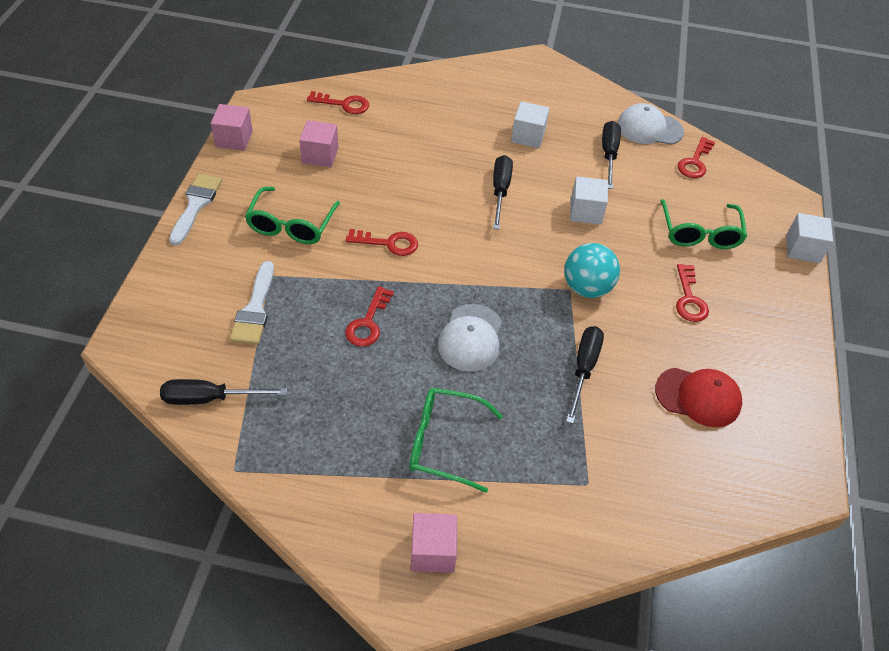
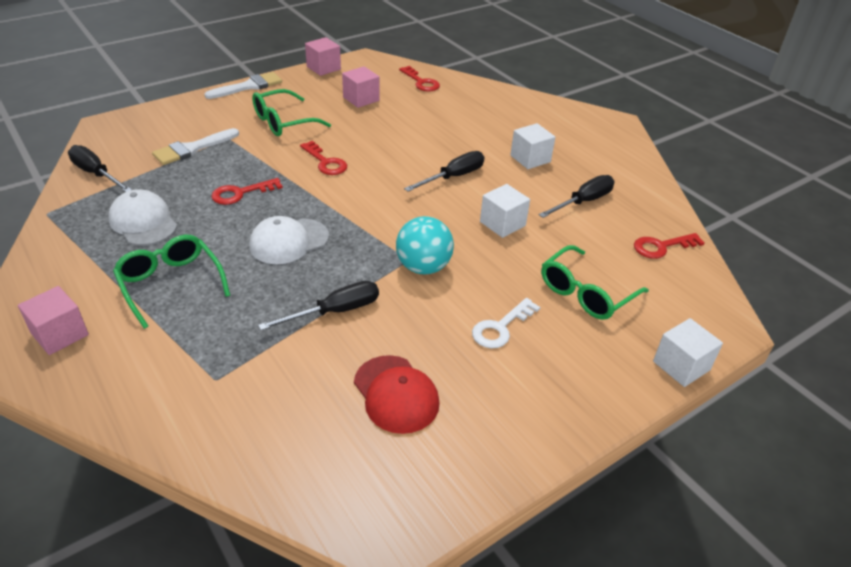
camera: 45 degrees right, 10 degrees down
(649, 128) = (651, 205): white cap -> white cap (143, 222)
(689, 299) = (501, 328): red key -> white key

